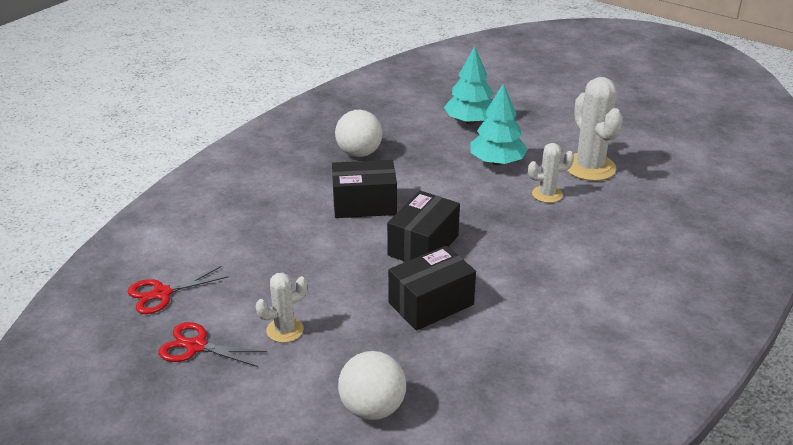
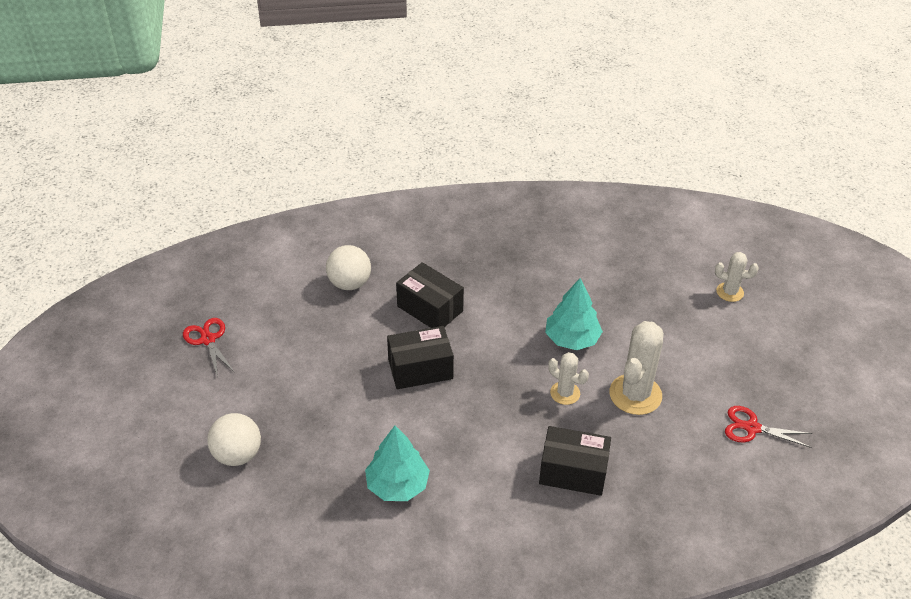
camera: 45 degrees right, 10 degrees up
(161, 294) = (235, 289): red scissors -> red scissors (751, 428)
(285, 330) = (262, 366): white cactus -> white cactus (730, 292)
(359, 153) = (486, 263): white ball -> white ball (349, 283)
(431, 304) = (363, 415): black box -> black box (573, 472)
(470, 121) = (607, 288): turquoise tree -> turquoise tree (397, 485)

